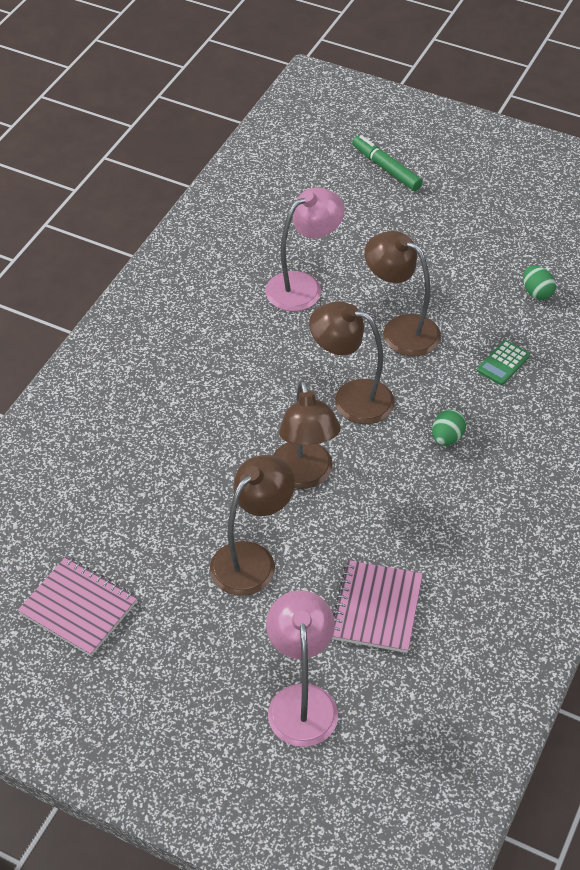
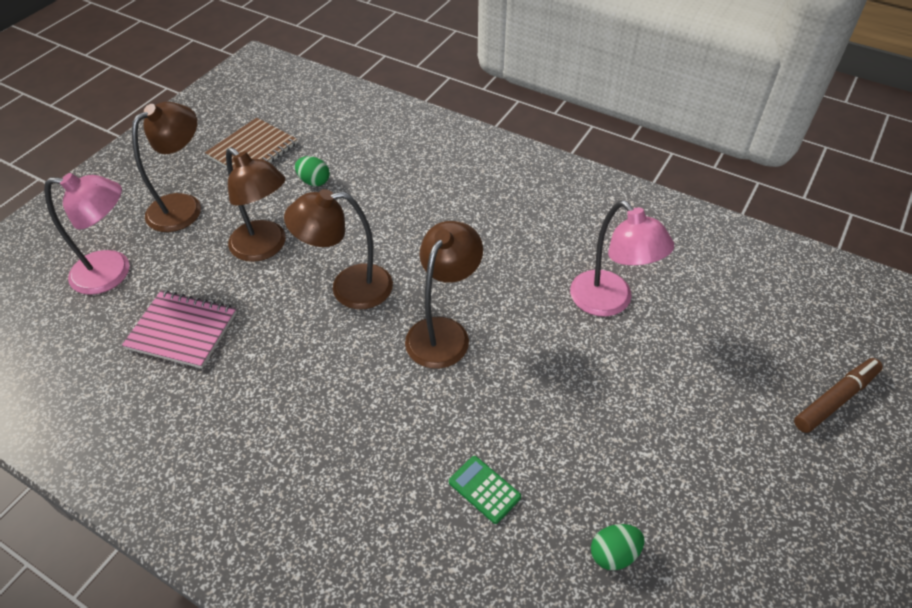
camera: 95 degrees right, 0 degrees up
(79, 608) = (252, 150): pink notebook -> brown notebook
(386, 168) = (835, 399): green marker -> brown marker
(400, 330) = (543, 386): brown lamp -> brown lamp (184, 206)
(447, 438) = (375, 413): green egg -> green egg (314, 181)

